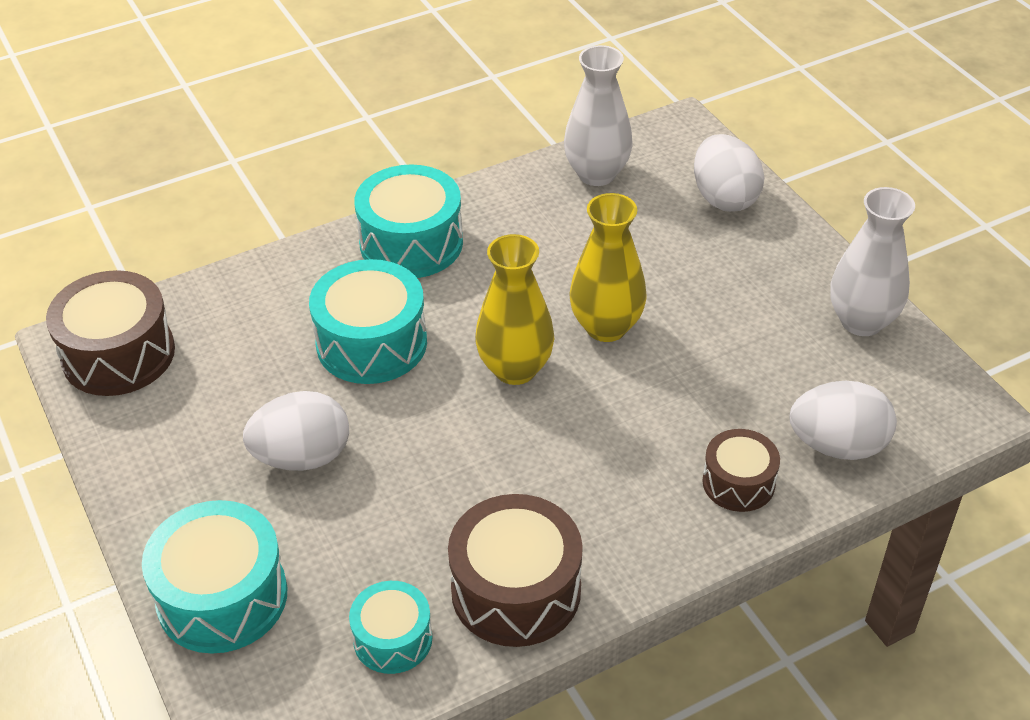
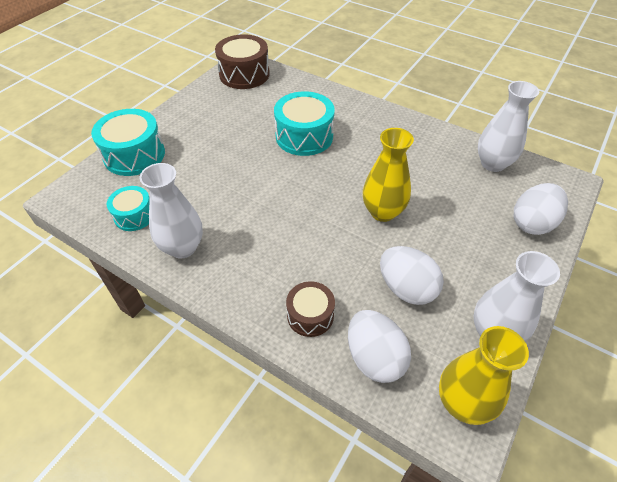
camera: 60 degrees right, 5 degrees up
(302, 457) = (222, 145): white egg -> white egg (406, 288)
(411, 243) = (378, 122): turquoise drum -> none
(515, 369) = (325, 189): yellow vase -> yellow vase (462, 403)
(516, 590) = (183, 247): brown drum -> white vase

